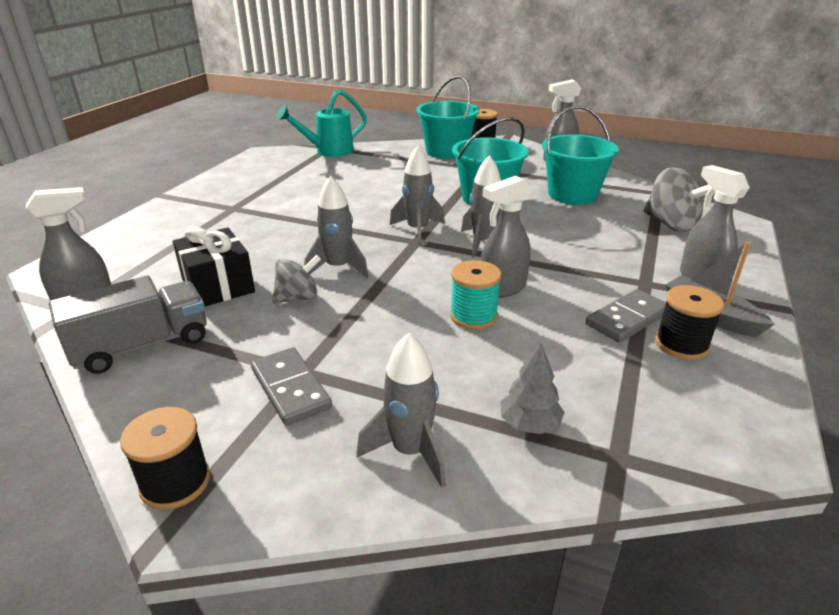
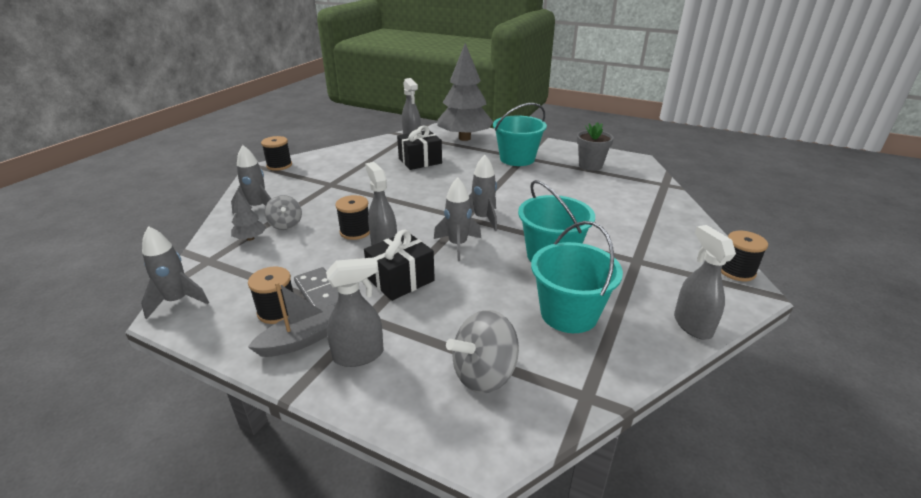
camera: 95 degrees right, 0 degrees up
(129, 252) = (464, 138): none -> grey tree
(142, 346) = (371, 151): grey truck -> none
(273, 174) = (590, 165): none -> grey flower pot
(291, 388) = (319, 182): grey domino -> none
(298, 298) = (399, 180): grey spinning top -> grey spinning top (286, 225)
(328, 151) = (653, 184): turquoise watering can -> none
(338, 268) = (431, 191): grey rocket -> grey rocket (177, 301)
(446, 151) = (684, 244): turquoise bucket -> turquoise bucket (517, 159)
(473, 316) = (355, 231): turquoise spool -> black spool
(569, 270) = (401, 280): none -> black gift

